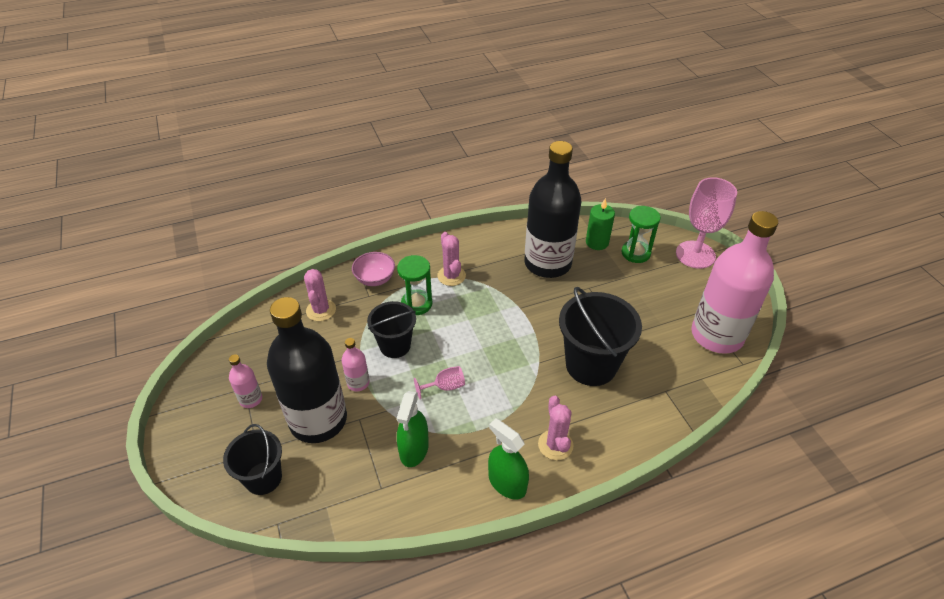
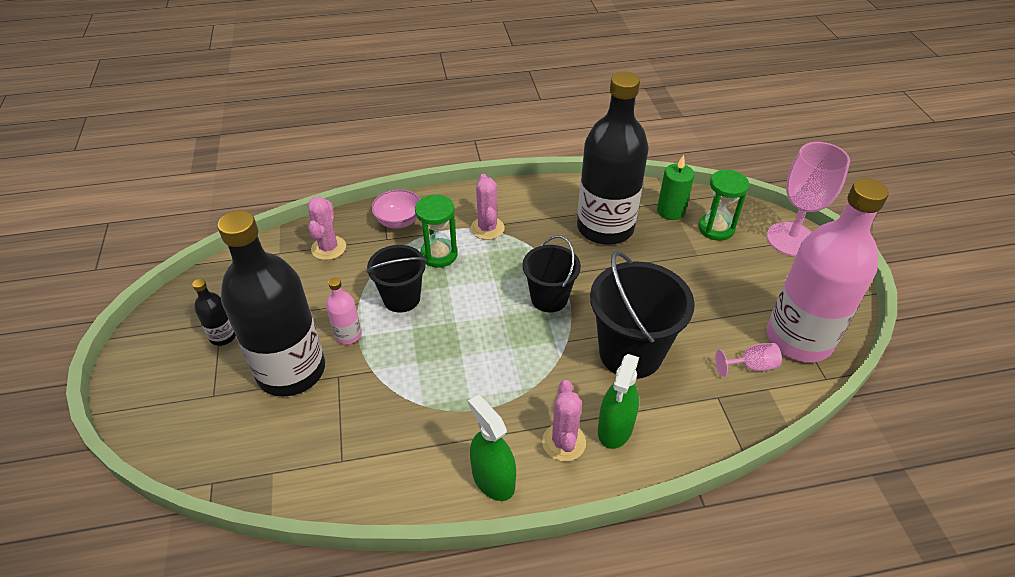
camera: 10 degrees right, 0 degrees up
(251, 399) = (223, 336): pink bottle -> black bottle
(263, 478) = (211, 427): black bucket -> black bucket (549, 298)
(414, 449) = (392, 421): green spray bottle -> green spray bottle (615, 428)
(445, 387) = (447, 353): pink goblet -> pink goblet (751, 366)

